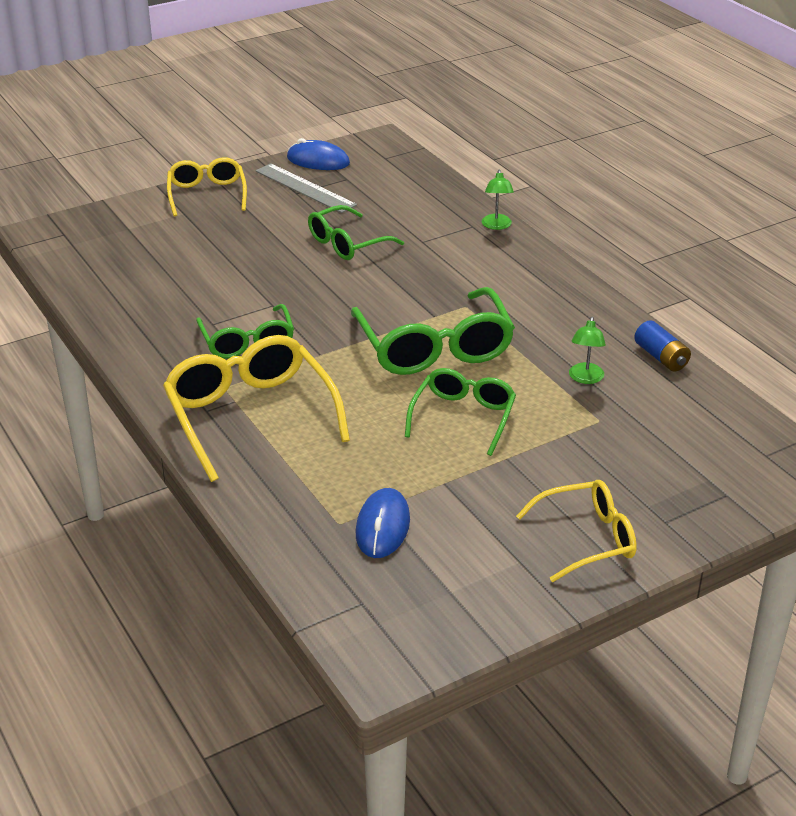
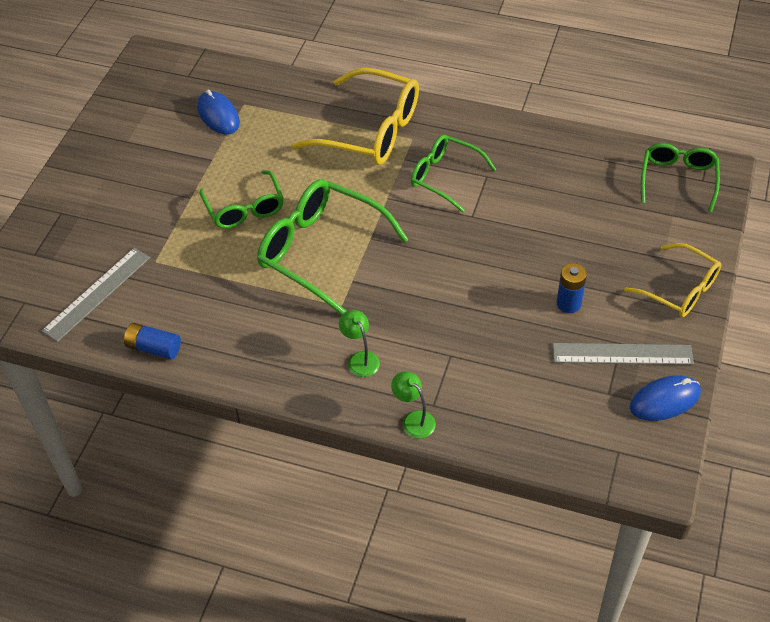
camera: 140 degrees right, 15 degrees up
(294, 224) = (568, 303): none -> blue battery
(348, 243) = (502, 311): green glasses -> green glasses (678, 180)
(585, 378) = (193, 291): green lamp -> green lamp (360, 359)
(586, 539) = (100, 174): yellow glasses -> none
(682, 423) = (97, 294): none -> grey ruler

